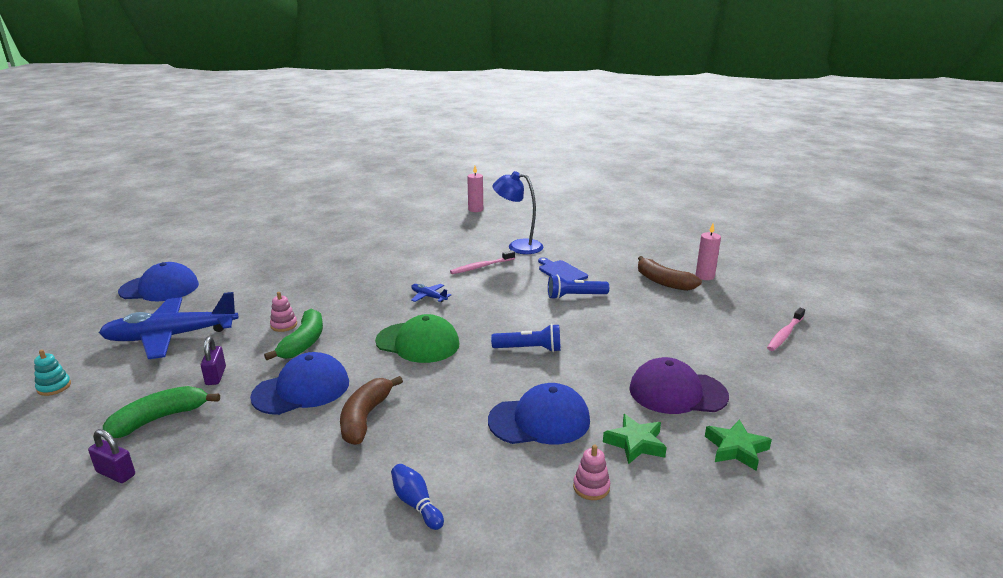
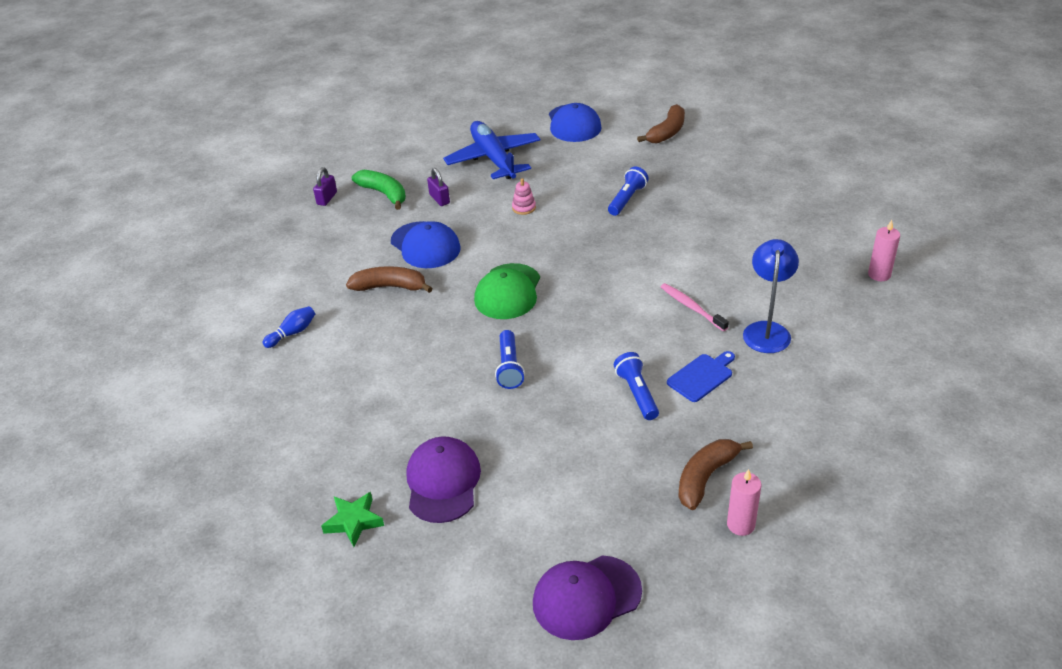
camera: 85 degrees right, 15 degrees up
(54, 387) = (418, 137): turquoise stacking toy -> none
(216, 376) = (439, 199): purple padlock -> purple padlock turned 75 degrees clockwise
(231, 250) = (667, 132): none -> brown banana
(304, 343) = (496, 227): green banana -> none
(317, 276) = (627, 199): none -> blue flashlight
(428, 297) = (603, 281): blue plane -> none
(539, 420) = (391, 386): blue cap -> none
(591, 487) = (306, 423): pink stacking toy -> none
(635, 443) = (361, 450): green star -> none
(785, 334) = (586, 597): pink toothbrush -> purple cap

